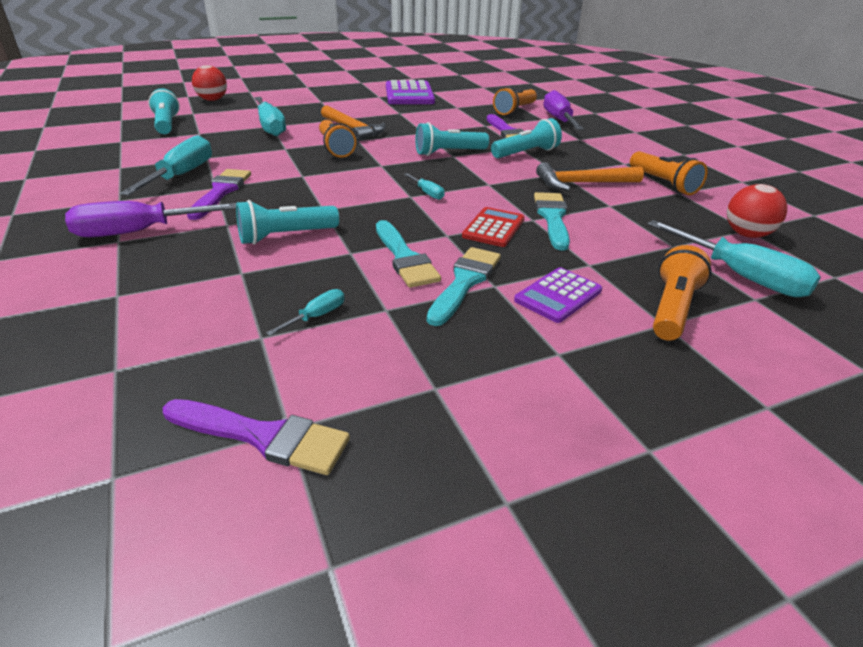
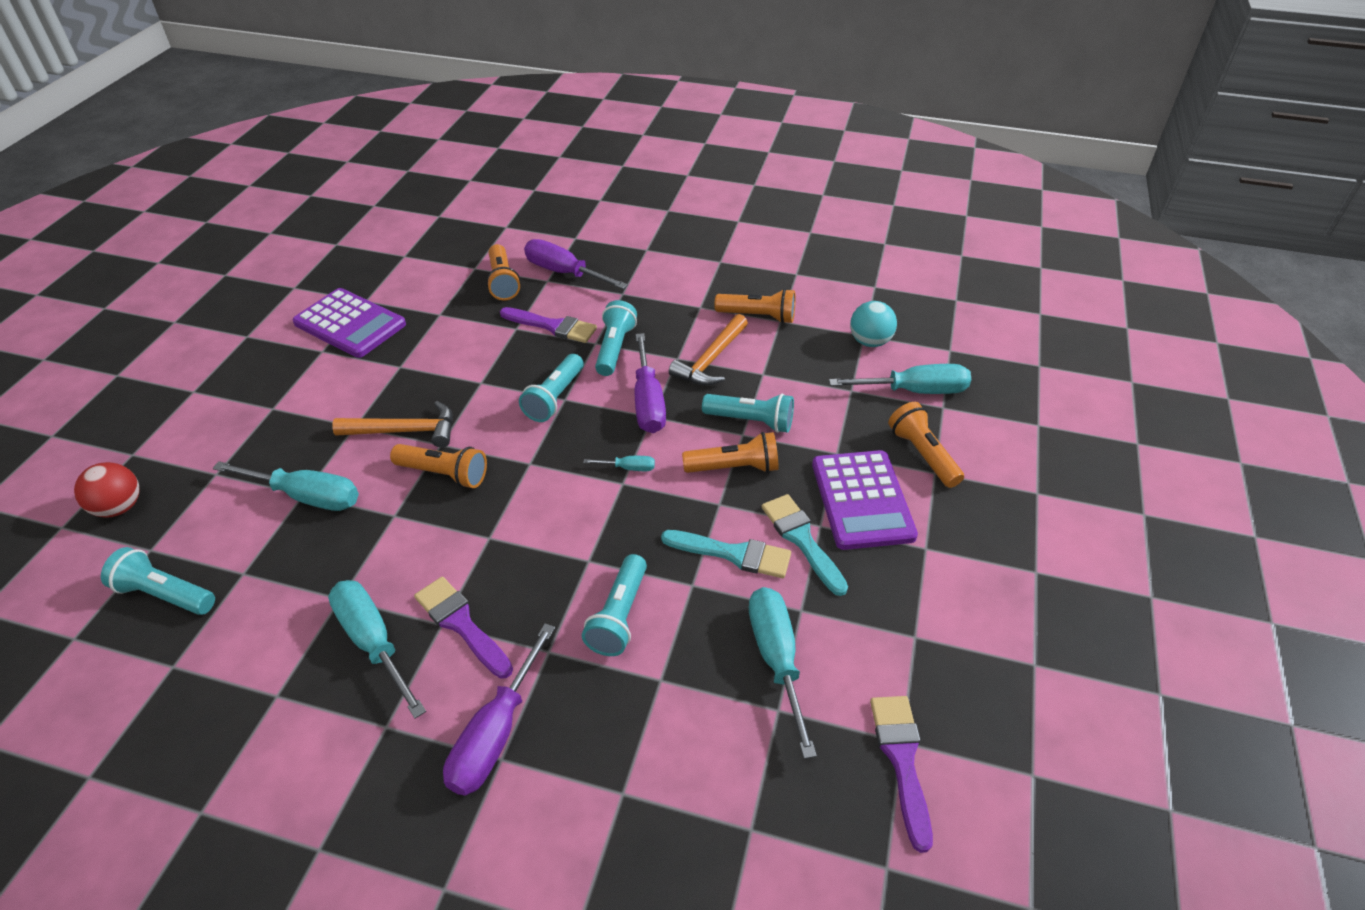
camera: 50 degrees left, 10 degrees up
(263, 436) = (901, 760): purple brush -> purple brush turned 60 degrees counterclockwise
(316, 316) = (776, 659): turquoise screwdriver -> turquoise screwdriver, size x2.13
(493, 228) = (734, 467): red calculator -> orange flashlight
(499, 178) = (648, 402): none -> purple screwdriver
(552, 218) = (751, 421): turquoise brush -> turquoise flashlight
(558, 295) = (862, 500): purple calculator -> purple calculator, size x1.68
(747, 234) = (870, 341): red ball -> turquoise ball

